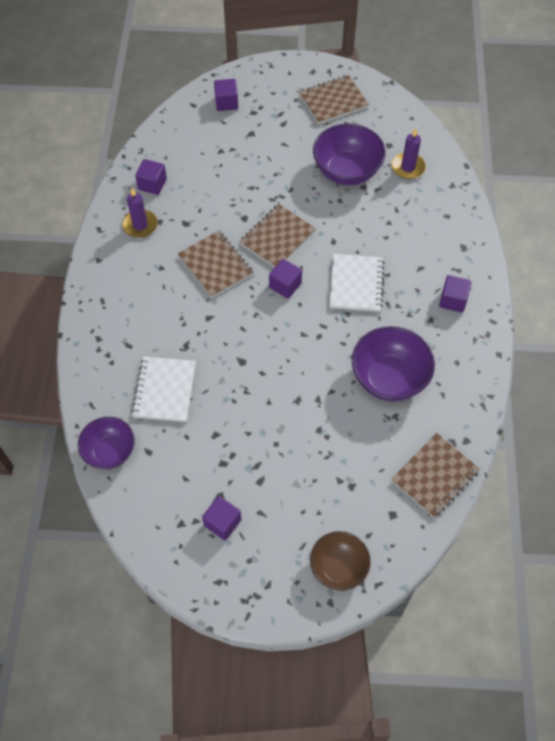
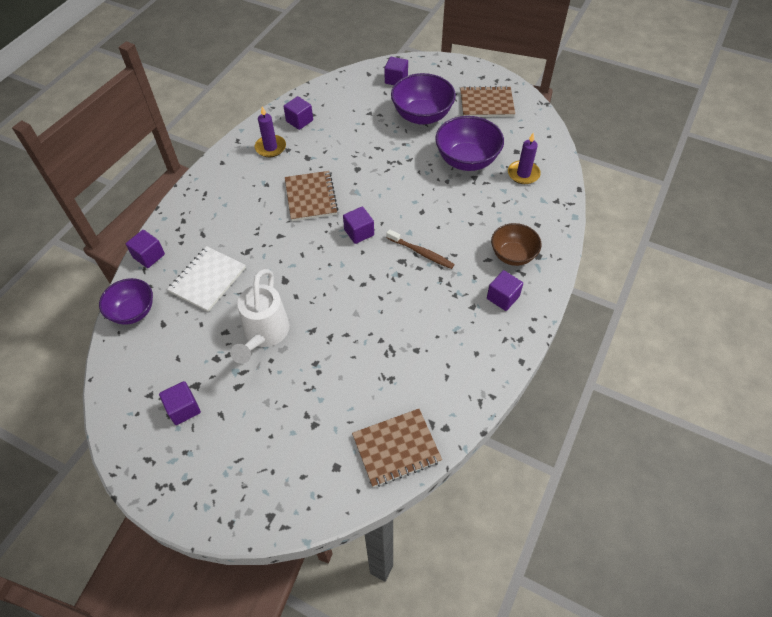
camera: 25 degrees right, 5 degrees down
(87, 389) = (149, 256): none -> purple cube
(254, 421) = (264, 334): none -> white watering can
(277, 238) = (375, 193): brown notebook -> none
(338, 567) = (258, 494): brown bowl -> brown bowl (513, 255)
(356, 284) = (421, 253): white notebook -> brown toothbrush
(389, 378) = (404, 343): purple bowl -> purple bowl (422, 116)

